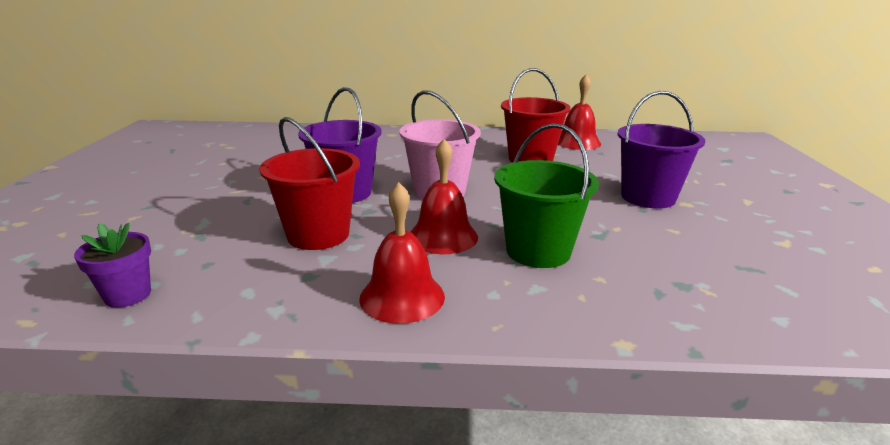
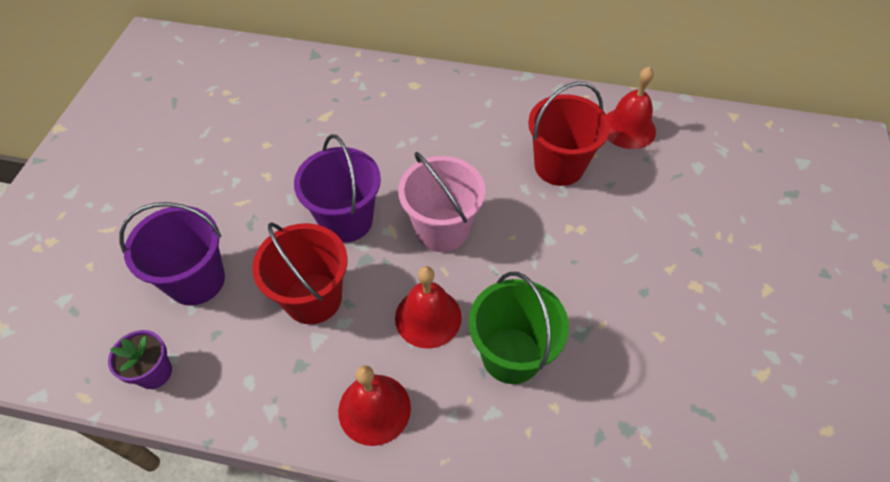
camera: 10 degrees right, 30 degrees up
(648, 197) = (659, 268): purple bucket -> purple bucket (196, 280)

